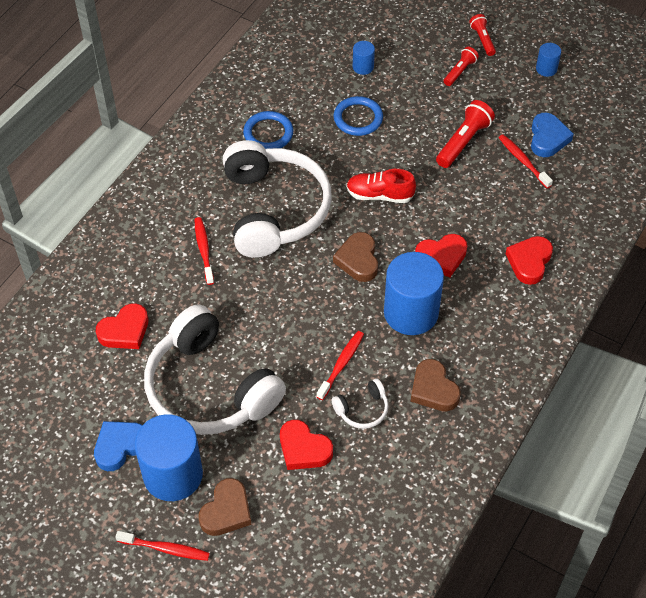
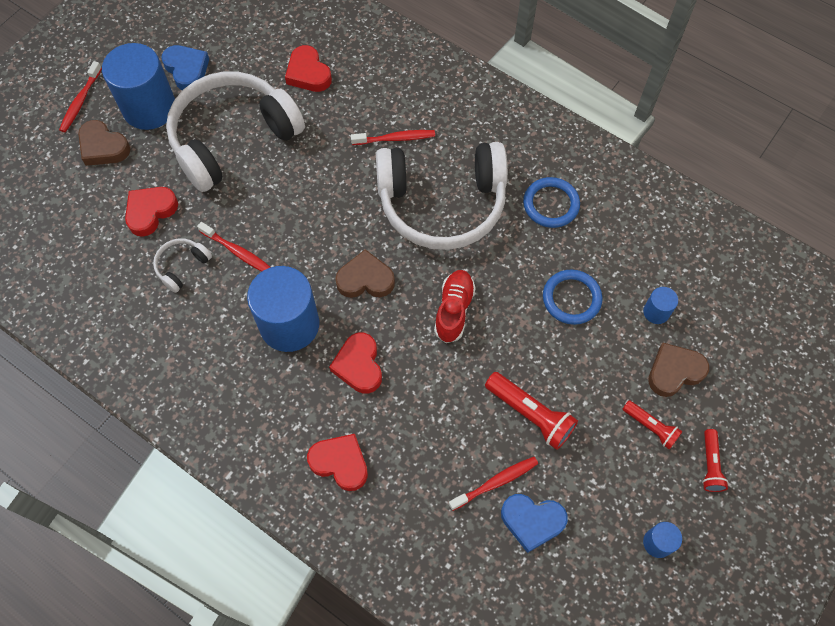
camera: 95 degrees right, 10 degrees up
(362, 409) = (182, 266): white headphones -> white headphones turned 60 degrees clockwise
(433, 389) = (191, 335): brown heart -> brown heart (674, 371)
(482, 39) = (710, 465): red flashlight -> red flashlight turned 105 degrees clockwise

